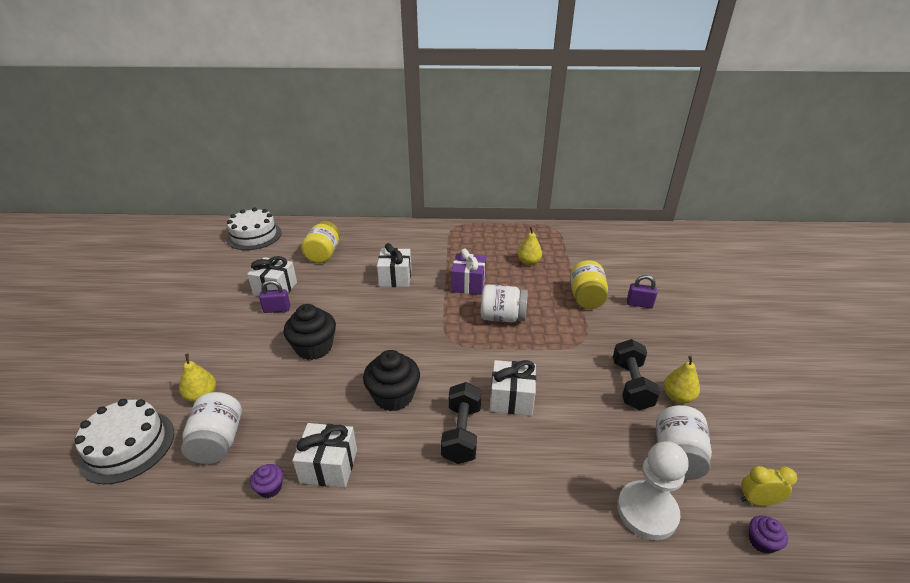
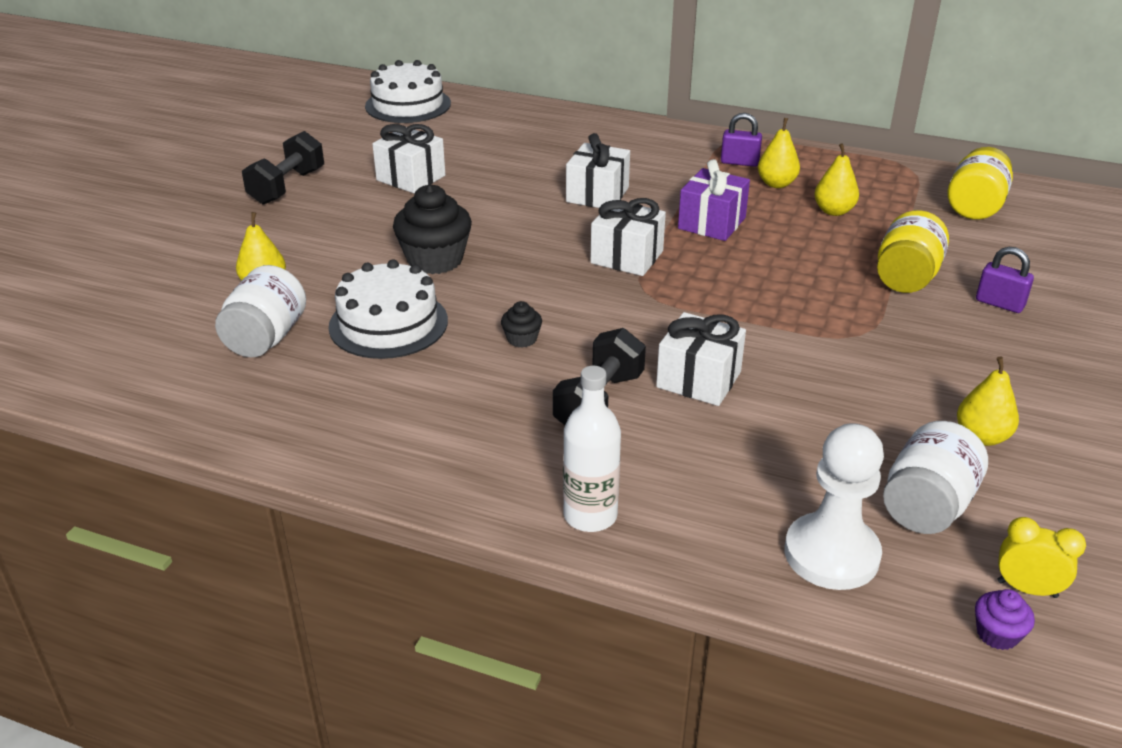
camera: 20 degrees right, 0 degrees up
(127, 446) = (157, 318): white cake -> white cake (388, 323)
(270, 488) = (312, 400): purple cupcake -> none
(277, 309) = (402, 204): purple padlock -> purple padlock (739, 162)
(323, 254) = (500, 145): yellow jar -> yellow jar (974, 207)
(329, 466) = (396, 395): white gift -> white gift (627, 257)
(393, 396) = (522, 339): black cupcake -> black cupcake, size x0.48
(491, 250) = (776, 184): none -> yellow pear
(495, 529) = (590, 515): none -> white bottle
(502, 317) = (743, 277): white jar -> none
(631, 385) = (909, 405): black dumbbell -> black dumbbell (287, 187)

